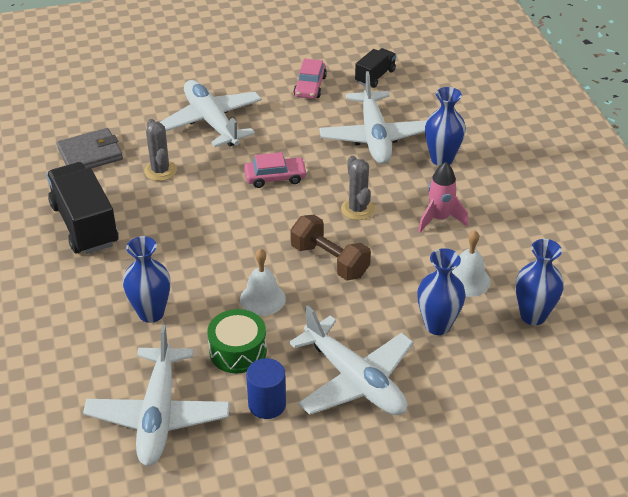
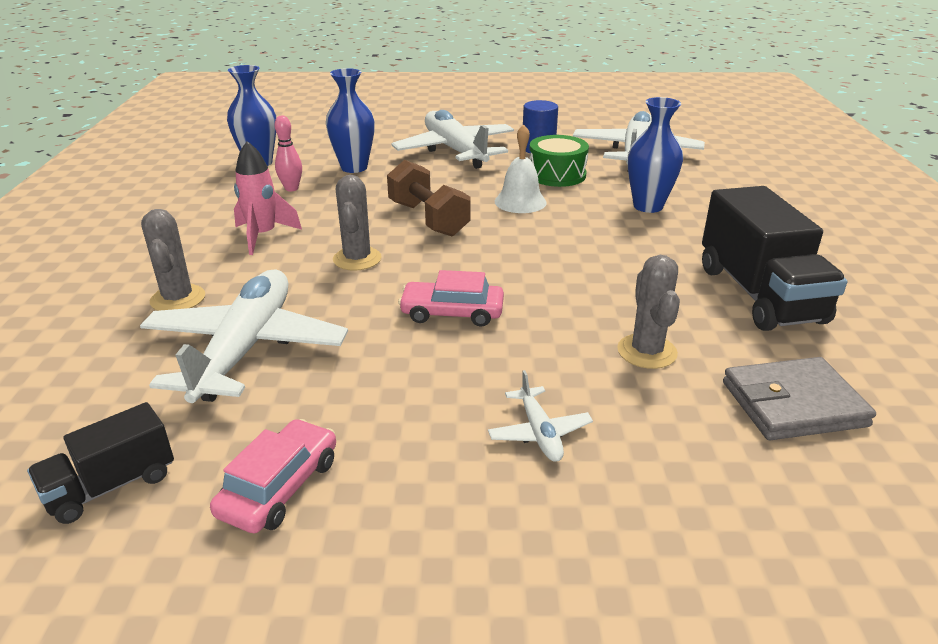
camera: 165 degrees left, 10 degrees down
(211, 122) = (539, 433): white plane -> white plane, size x0.44
(442, 159) = (178, 299): blue vase -> grey cactus
(467, 280) = (291, 188): white bell -> pink bowling pin

